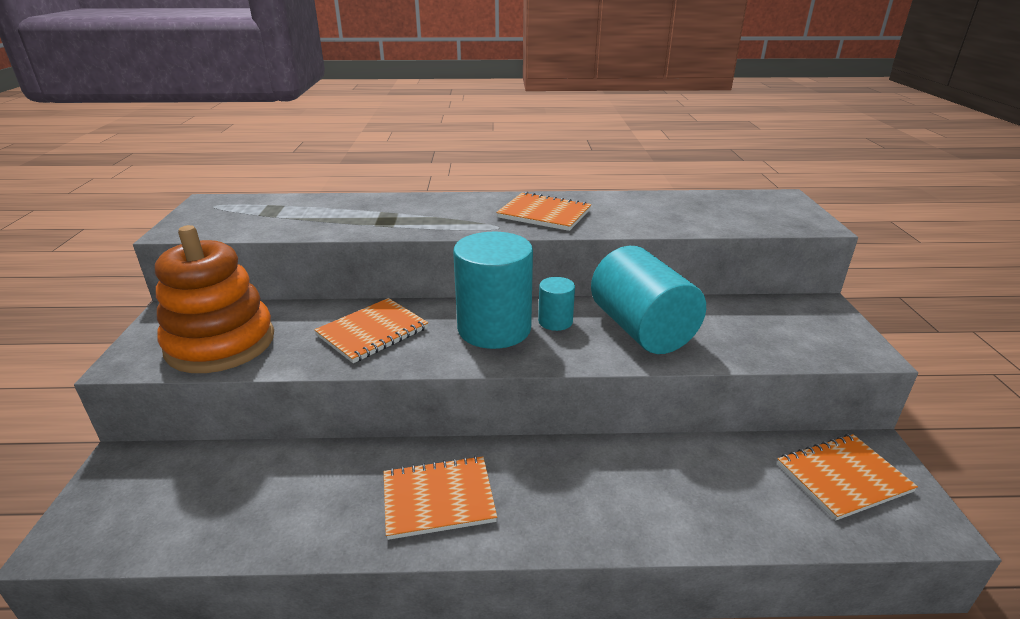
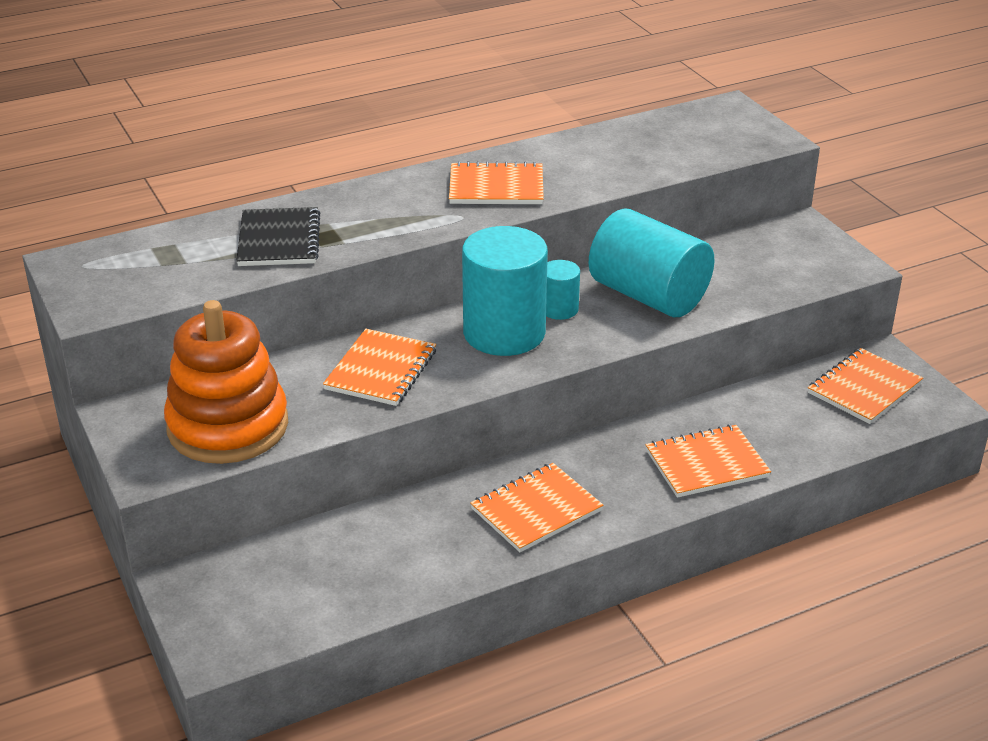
camera: 25 degrees left, 5 degrees up
(351, 216) = (278, 240): none -> black notebook
(631, 507) = (706, 464): none -> orange notebook

